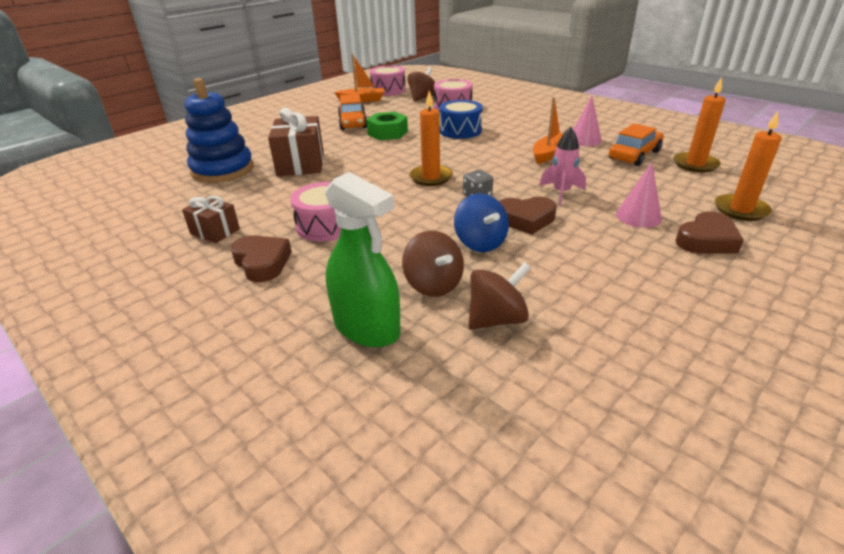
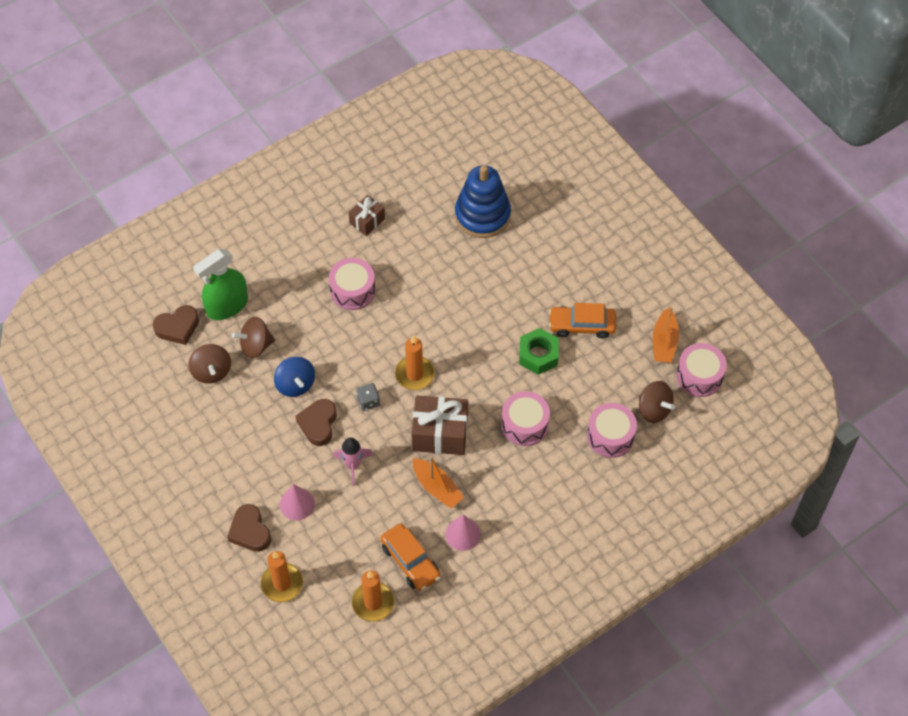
camera: 100 degrees right, 25 degrees up
(262, 262) = (314, 252): brown heart -> brown heart (177, 327)
(301, 164) = (478, 275): brown gift -> brown gift (440, 434)
(460, 131) = (525, 425): blue drum -> pink drum
(480, 243) = (295, 384): blue spinning top -> blue spinning top turned 105 degrees counterclockwise

